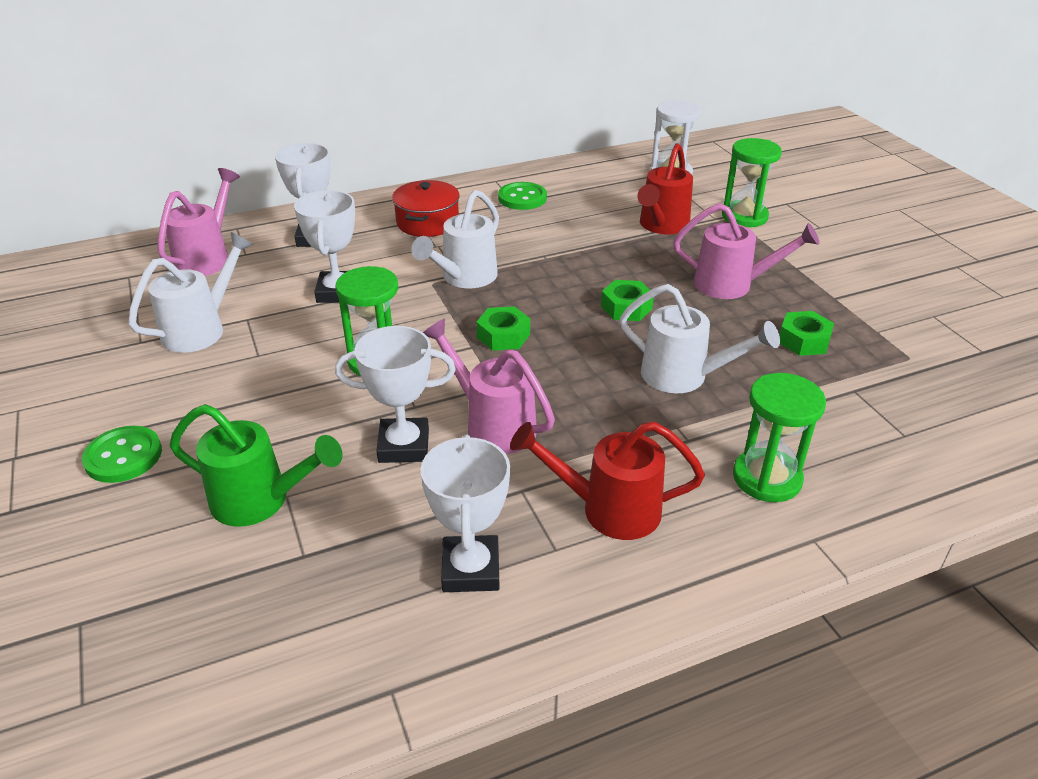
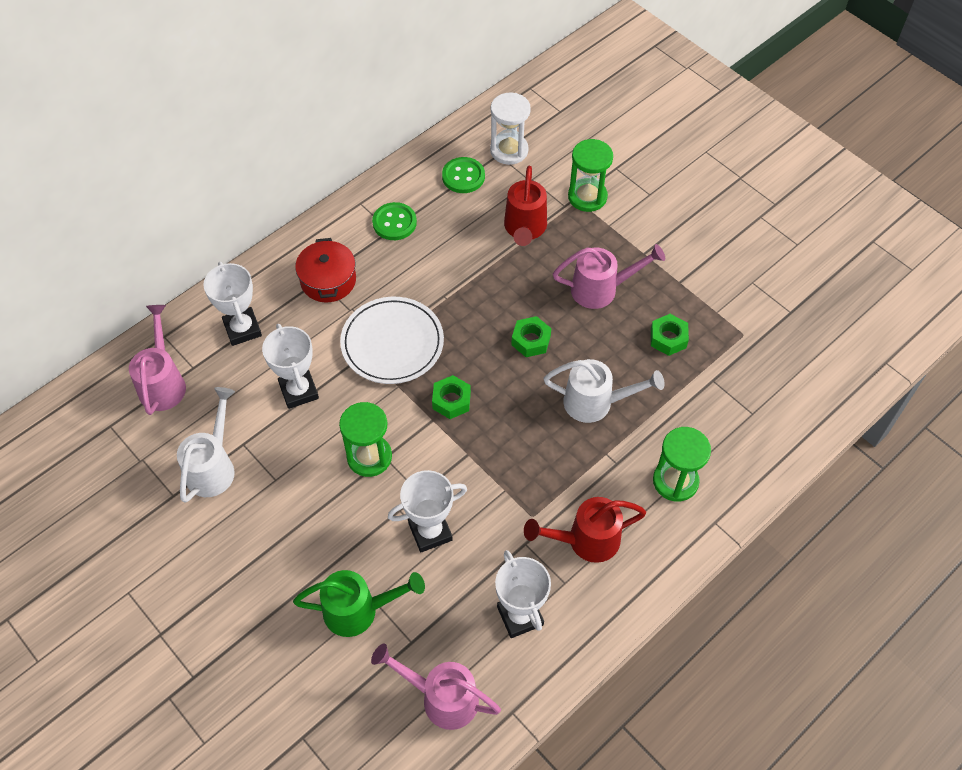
camera: 20 degrees left, 20 degrees up
(123, 456) = (239, 607): green button -> green button (463, 176)
(465, 278) = (392, 343): white watering can -> white plate
(493, 425) = (482, 492): pink watering can -> pink watering can (442, 698)

